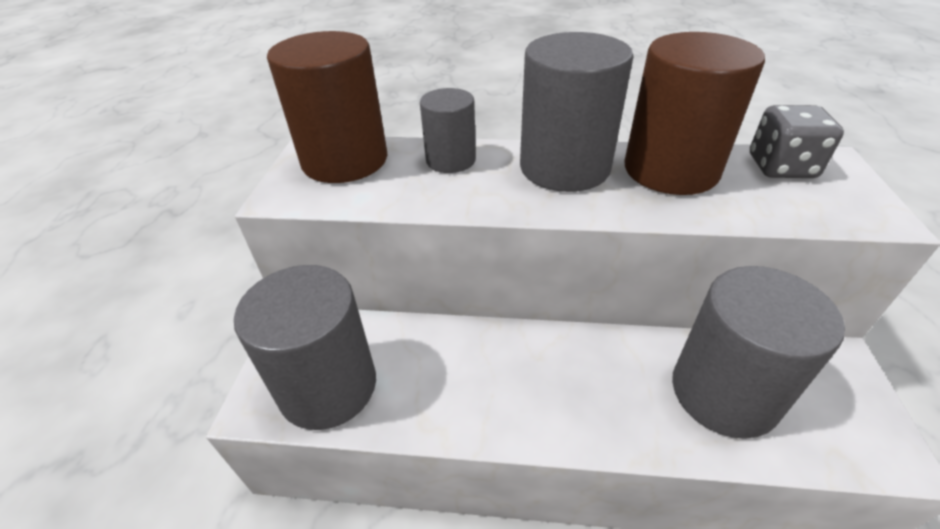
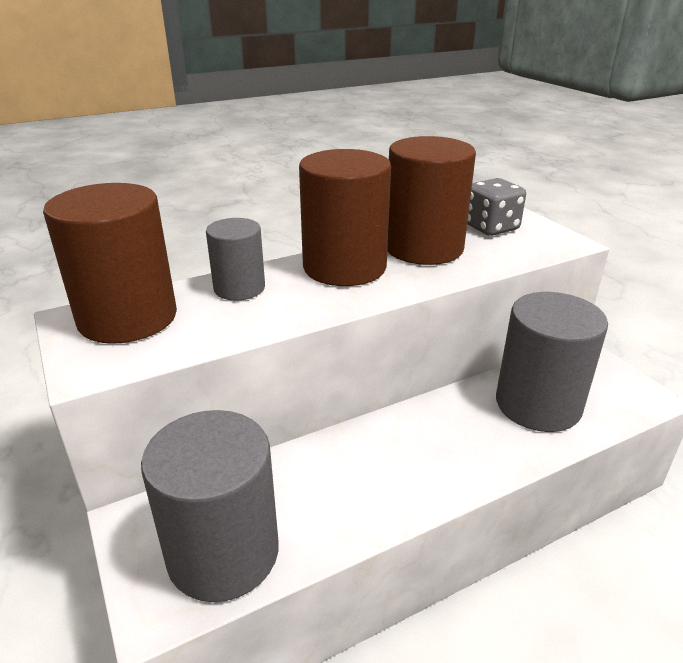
camera: 35 degrees left, 10 degrees down
(564, 167) = (344, 267): grey cylinder -> brown cylinder

